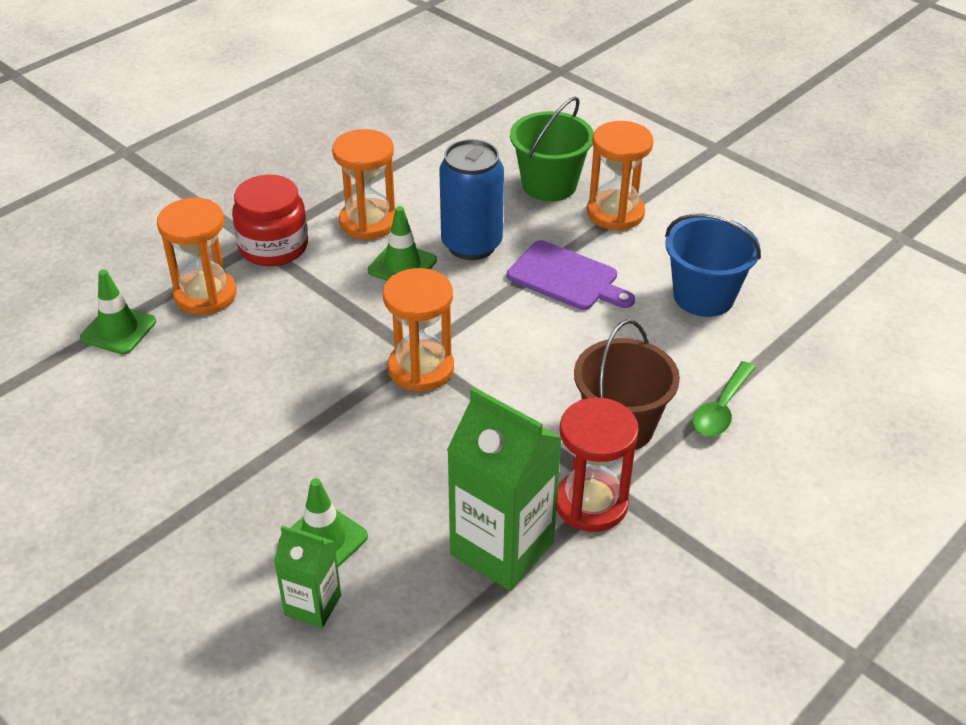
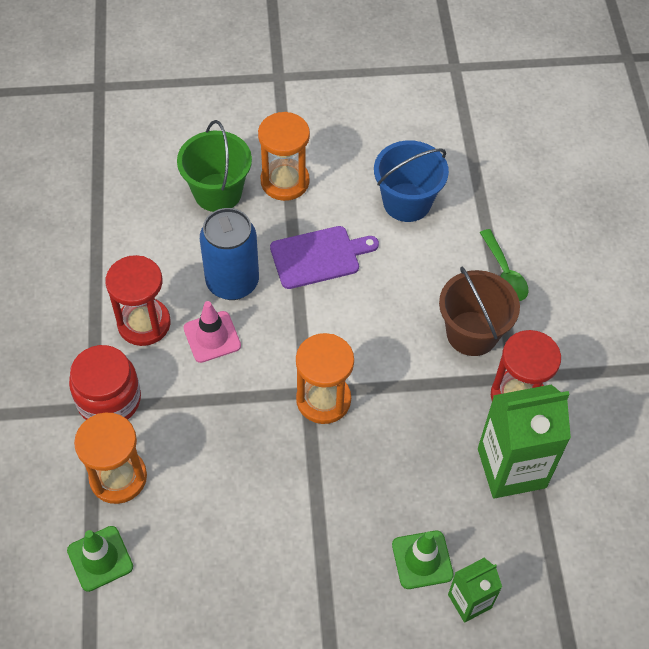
camera: 50 degrees left, 15 degrees up
(368, 222) = (144, 323): orange hourglass -> red hourglass
(402, 265) = (212, 337): green traffic cone -> pink traffic cone

